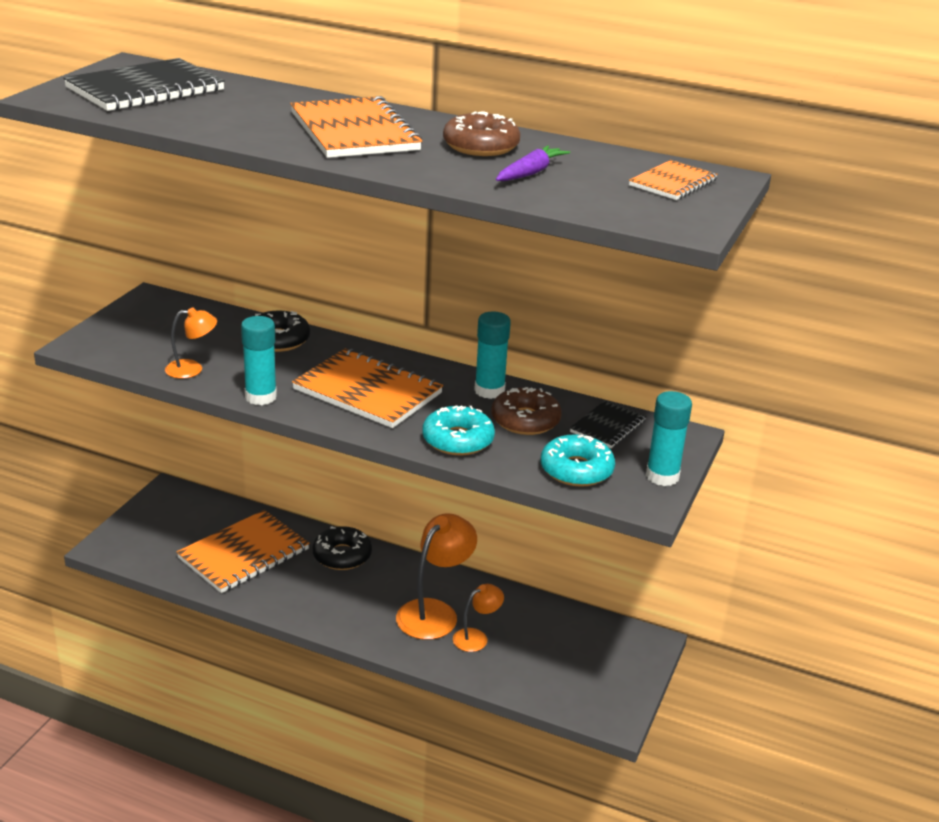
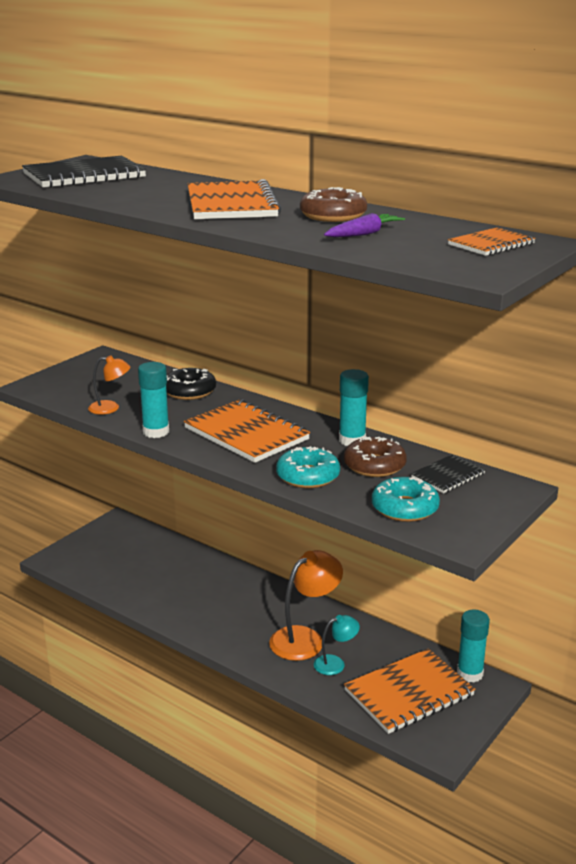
camera: 15 degrees right, 5 degrees down
(244, 554) = (160, 575): orange notebook -> orange notebook (409, 693)
(342, 555) = (240, 584): black donut -> none
(476, 637) = (335, 663): orange lamp -> turquoise lamp
(662, 476) = (483, 520): turquoise glue stick -> turquoise glue stick (470, 674)

